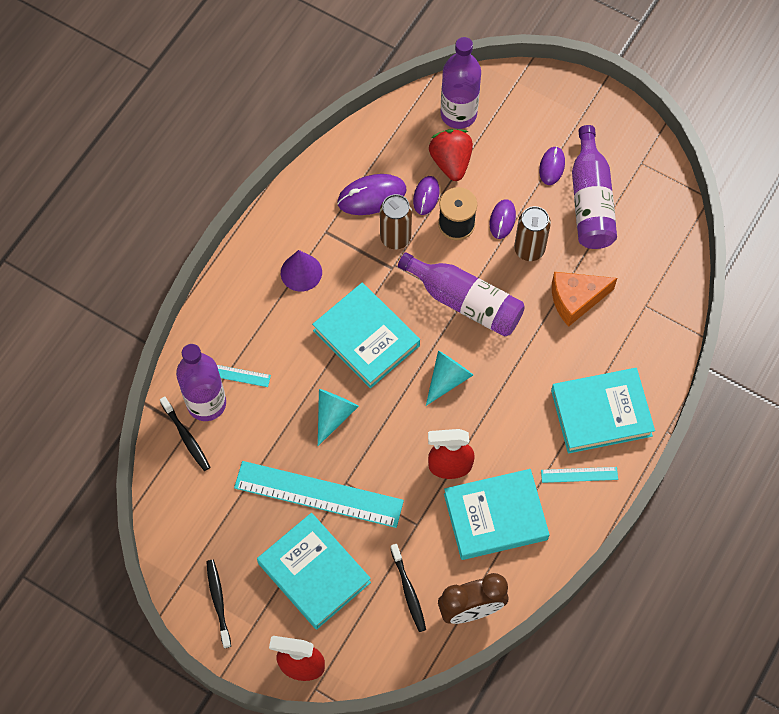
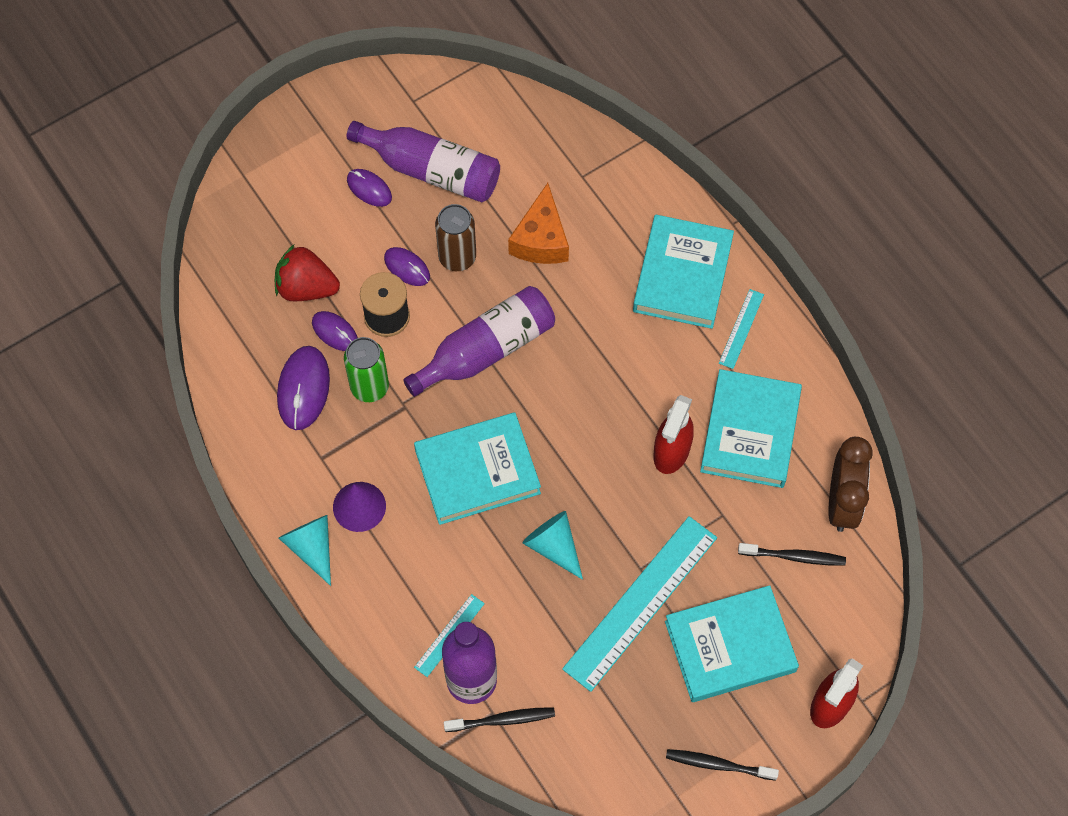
camera: 65 degrees left, 0 degrees up
(395, 238) = (369, 387): brown can -> green can
(447, 379) = (569, 409): turquoise cone -> turquoise cone (312, 547)
(458, 114) = (250, 252): purple bottle -> none

